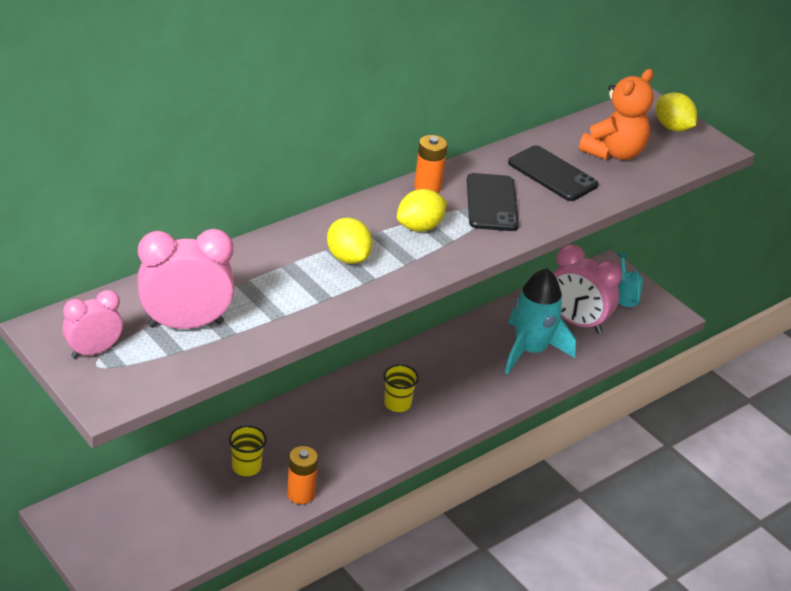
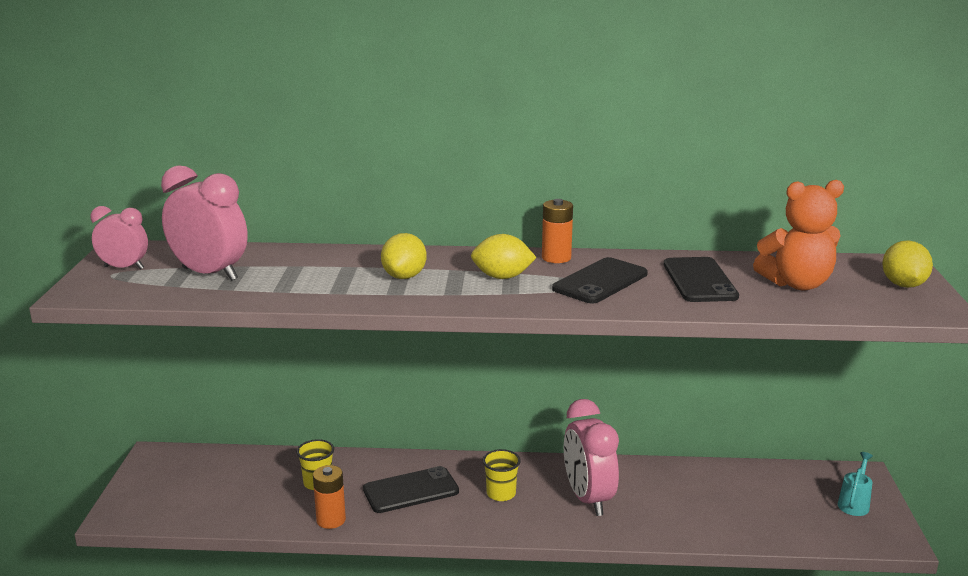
camera: 45 degrees right, 15 degrees down
(328, 435) = (411, 490): none -> black phone
(530, 350) = (686, 506): turquoise rocket -> none
(576, 322) = (767, 504): pink clock -> pink clock (588, 499)

